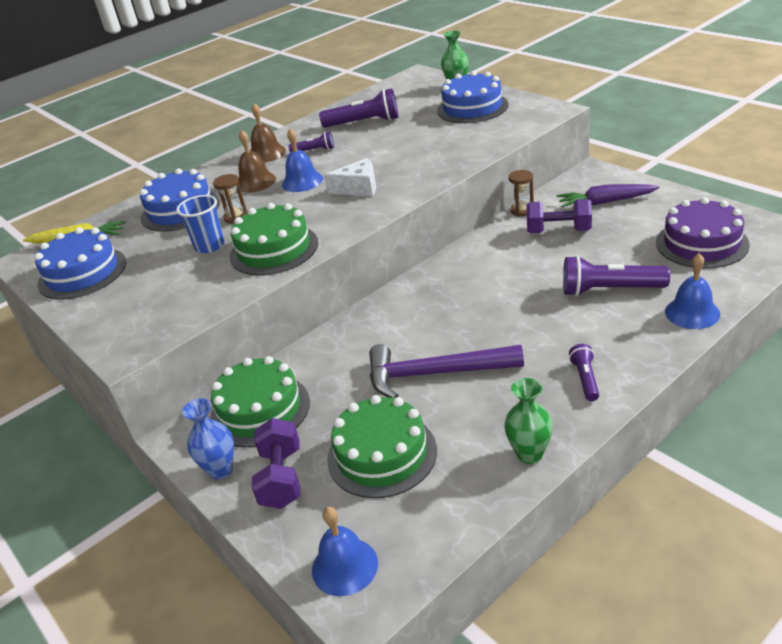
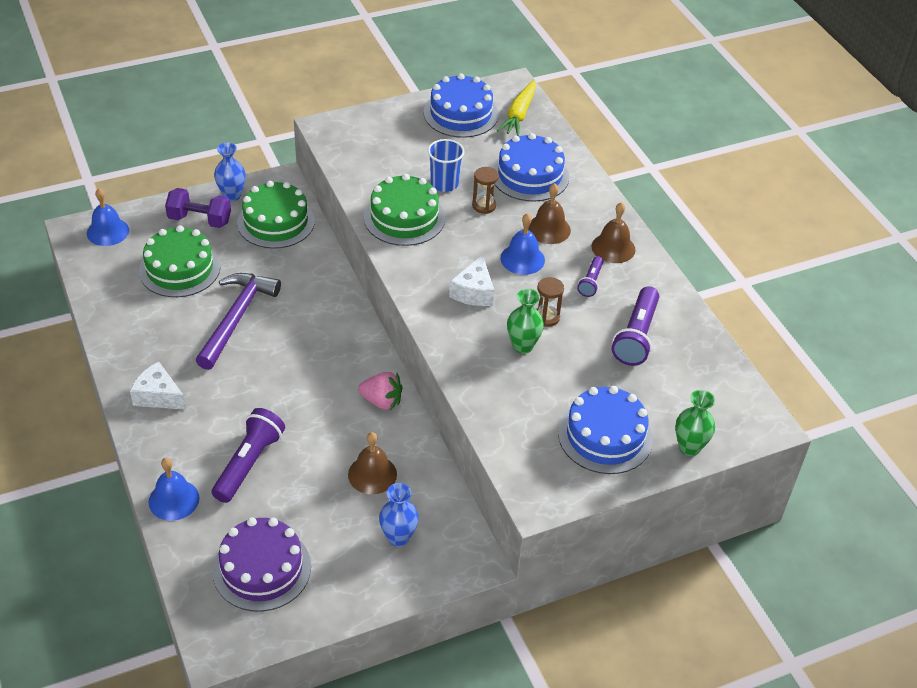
camera: 100 degrees right, 10 degrees up
(478, 253) = (382, 401): none -> pink strawberry
(522, 210) = (434, 464): brown hourglass -> brown hourglass (546, 317)
(529, 454) = (116, 337): green vase -> green vase (522, 346)
(558, 231) = (372, 474): purple dumbbell -> brown bell
(585, 379) = (158, 396): purple flashlight -> white cheese
(605, 202) = (398, 537): purple carrot -> blue vase

